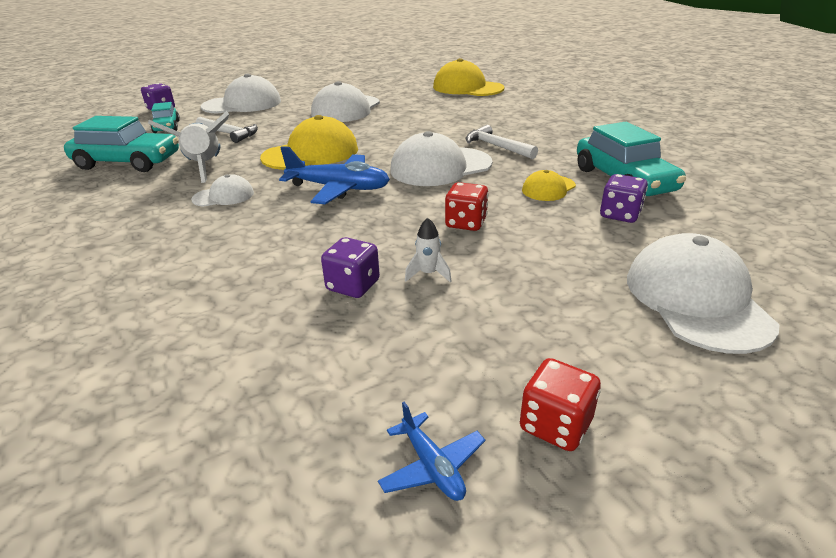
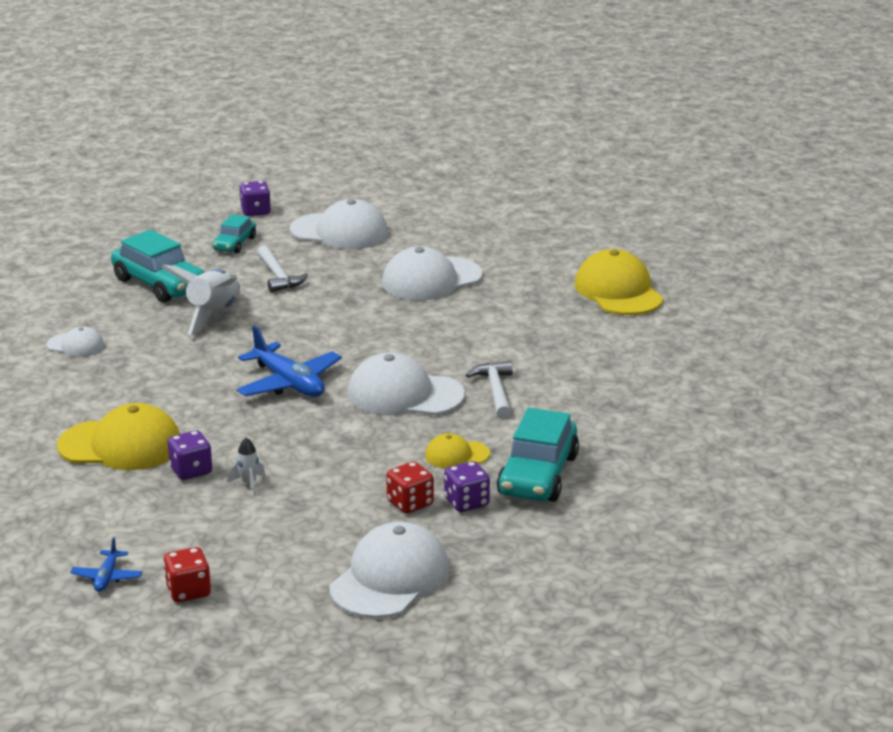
camera: 35 degrees right, 5 degrees down
(223, 196) = (194, 355): white cap -> white cap (76, 345)
(311, 153) = (318, 332): yellow cap -> yellow cap (121, 445)
(466, 223) = (336, 457): red dice -> red dice (410, 503)

